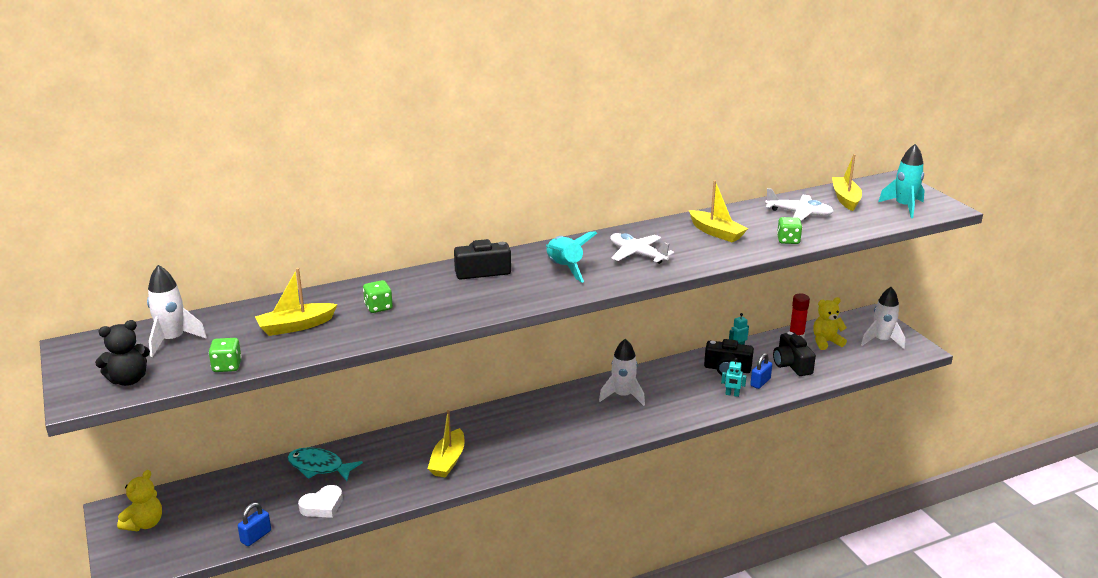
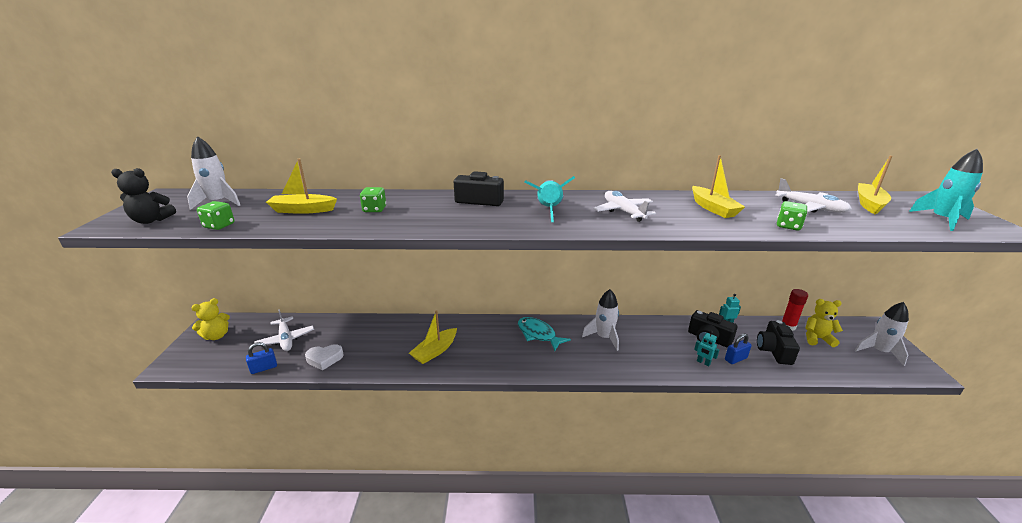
camera: 25 degrees right, 0 degrees up
(247, 500) = (286, 339): none -> white plane
(319, 467) = (349, 329): turquoise fish -> turquoise fish (538, 334)

